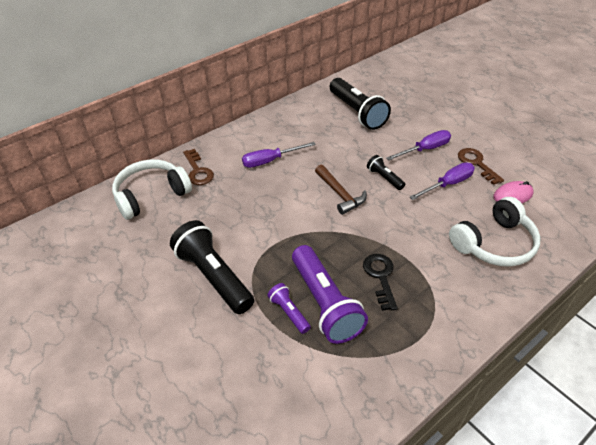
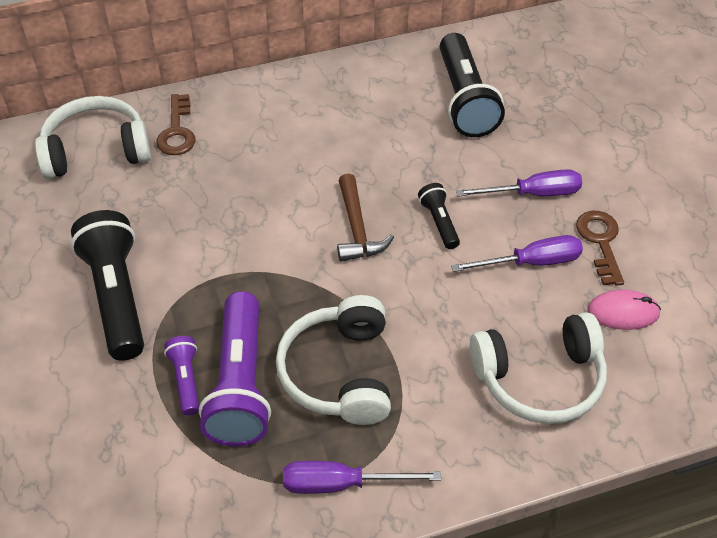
camera: 20 degrees right, 5 degrees up
(270, 161) = (286, 145): purple screwdriver -> purple screwdriver (341, 484)
(380, 277) = (339, 373): black key -> white headphones

